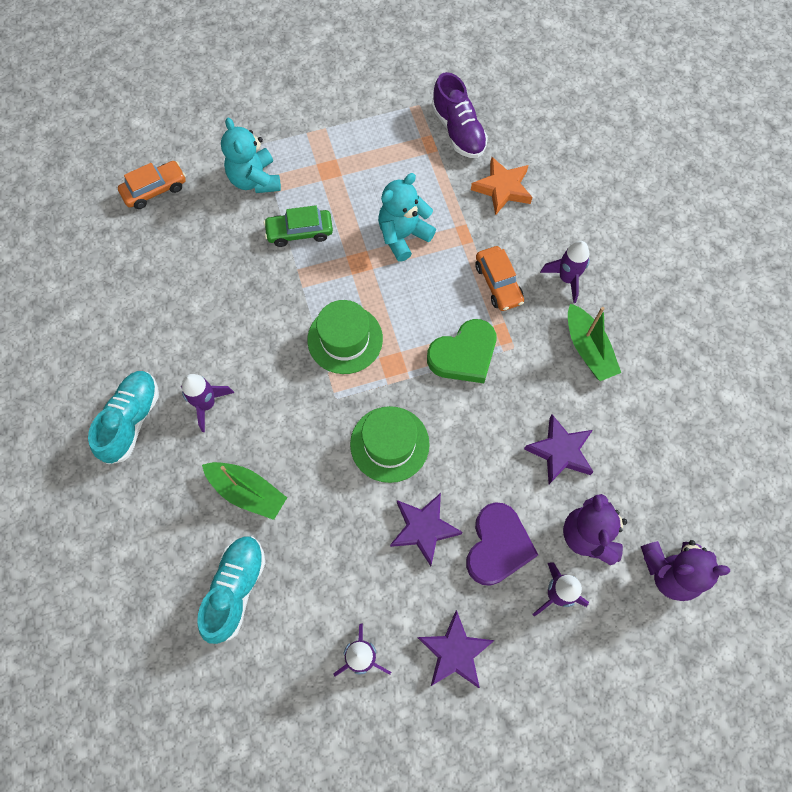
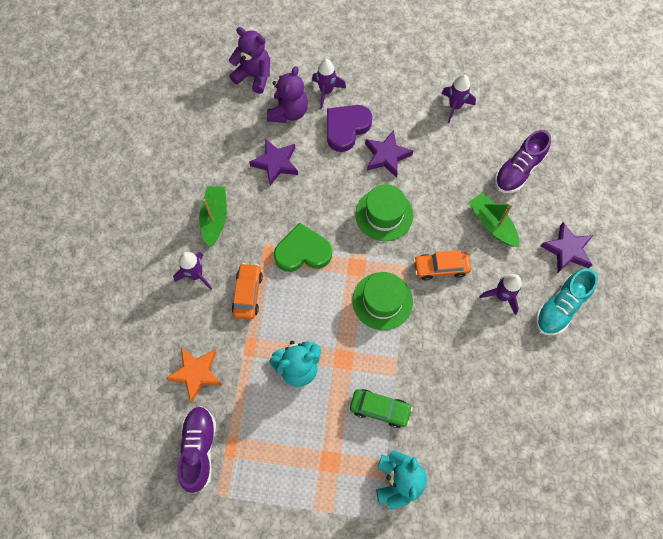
camera: 155 degrees left, 0 degrees up
(155, 190) = (491, 512): orange car -> orange car (440, 268)
(236, 589) = (518, 170): turquoise shoe -> purple shoe
(455, 652) = (400, 88): purple star -> purple star (567, 250)

